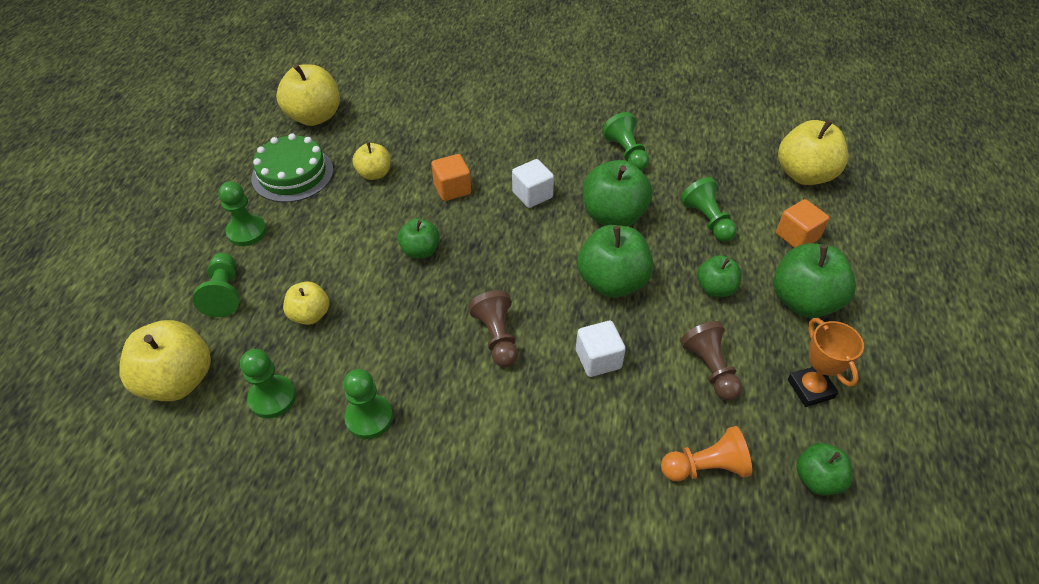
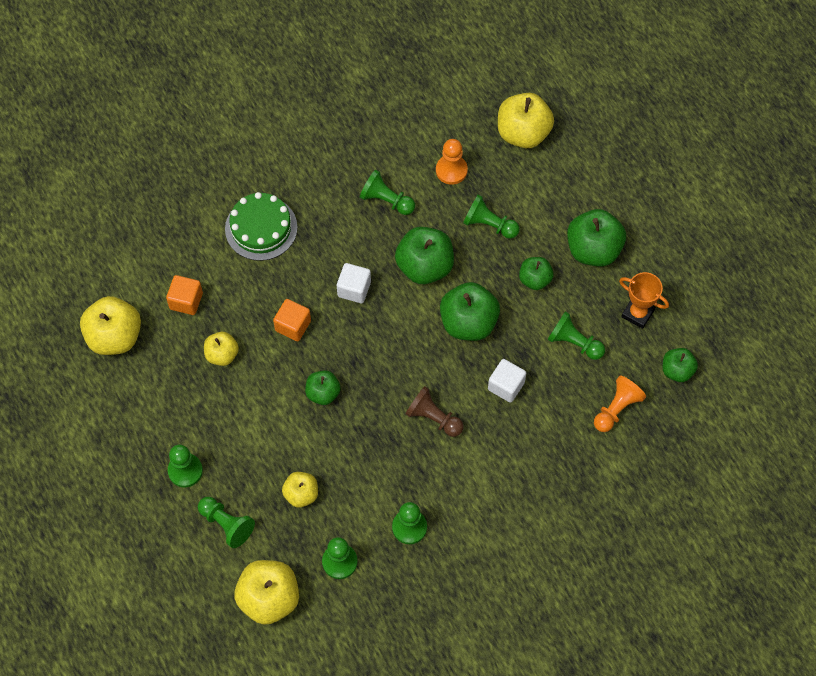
camera: 40 degrees left, 15 degrees up
(292, 174) = (161, 400): green cake -> green cake (261, 228)
(707, 164) = (451, 170): none -> orange pawn
(710, 369) = (574, 343): brown pawn -> green pawn
(797, 236) = (555, 196): orange cube -> orange cube (186, 301)

